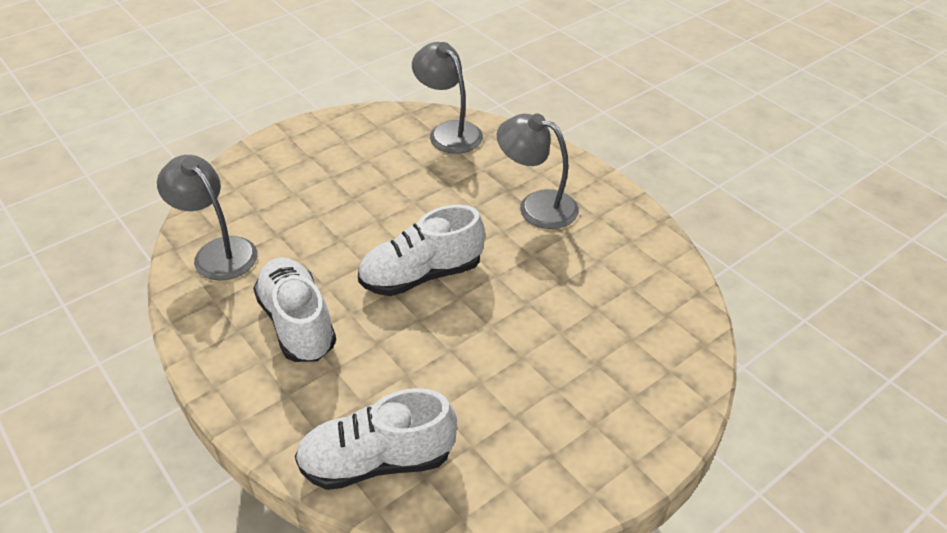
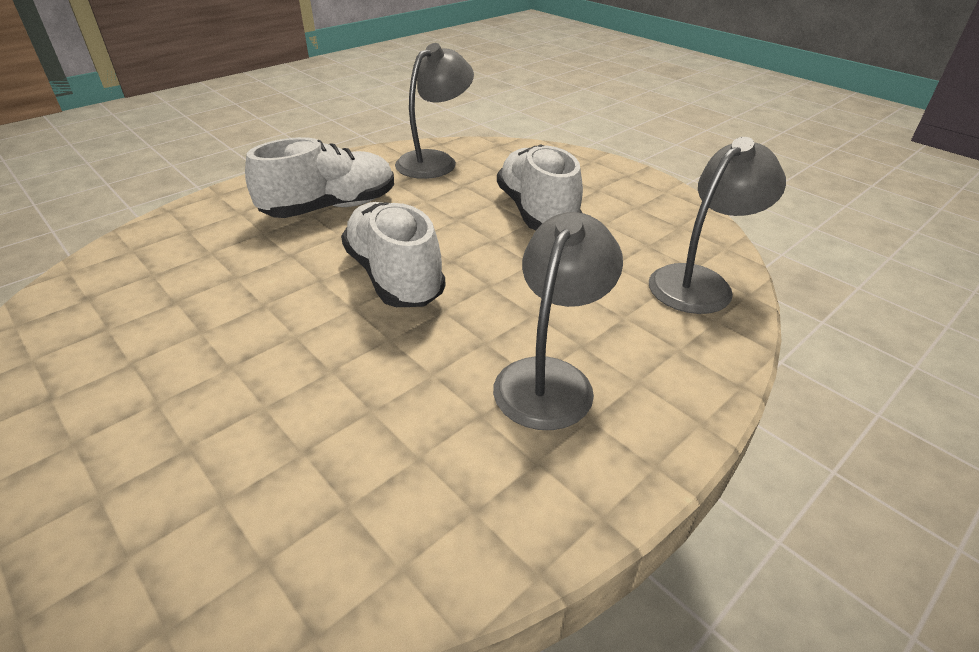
camera: 85 degrees right, 5 degrees down
(377, 461) = (127, 266): white shoe -> white shoe (536, 212)

